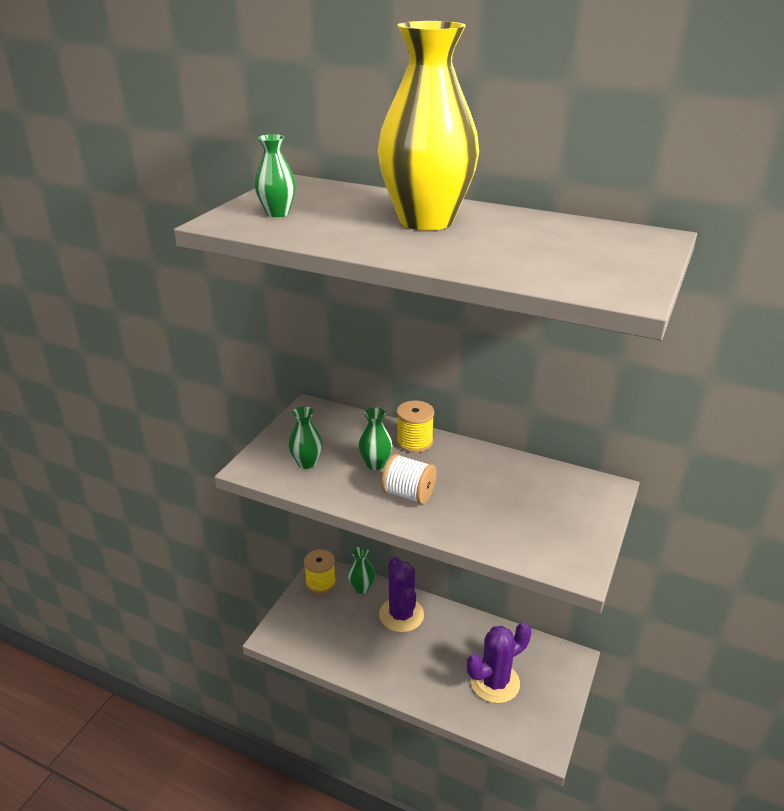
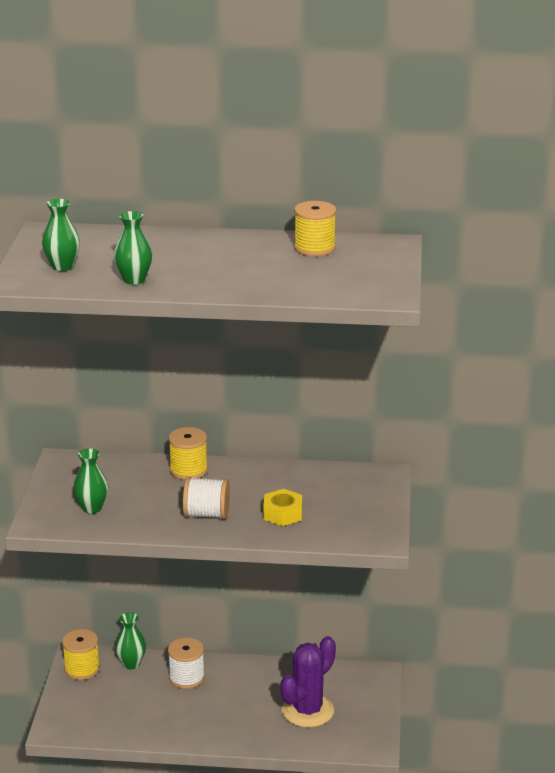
camera: 20 degrees left, 5 degrees down
(375, 464) = (161, 496): green vase -> green vase (134, 280)
(401, 615) = (186, 677): purple cactus -> white spool
(426, 221) = (199, 255): yellow vase -> none
(484, 511) = (282, 514): none -> yellow nut
(560, 230) = (314, 248): none -> yellow spool

